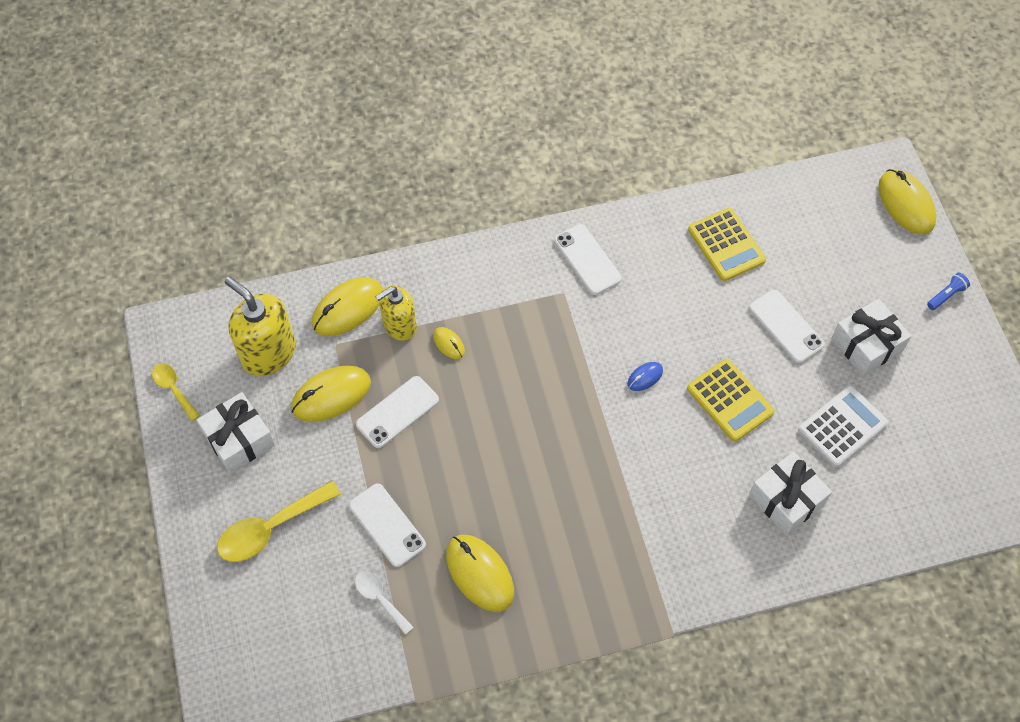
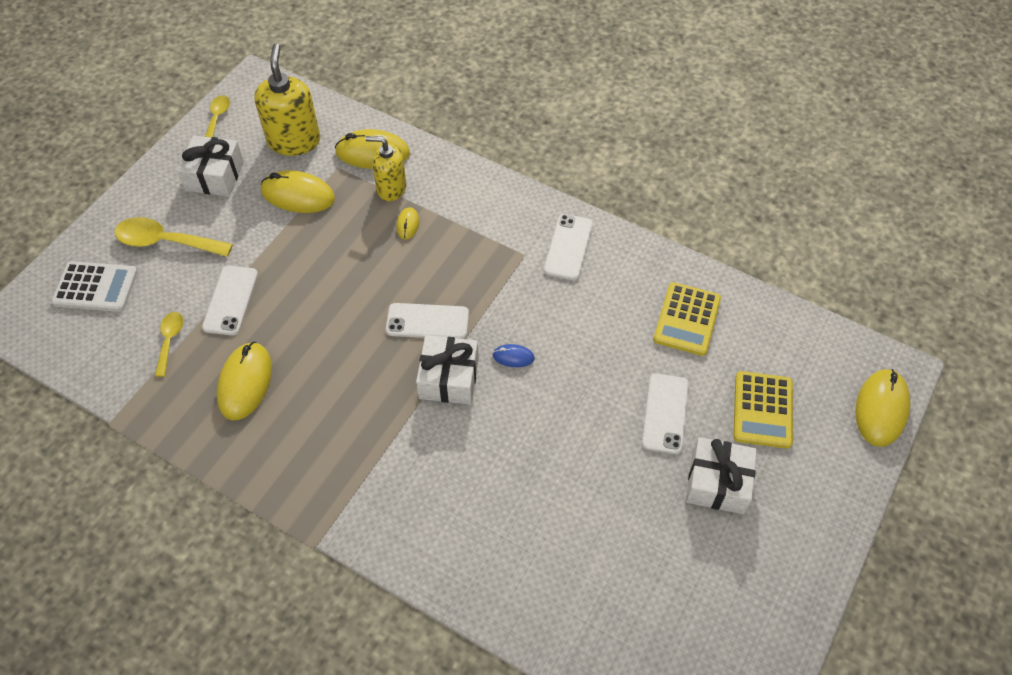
camera: 45 degrees right, 5 degrees down
(380, 599) = (170, 341): white spoon -> yellow spoon
(397, 412) = (323, 239): white phone -> white phone (427, 322)
(730, 400) = (556, 427): yellow calculator -> yellow calculator (762, 410)
(786, 499) = (513, 535): white gift -> white gift (449, 378)
(842, 427) = (622, 524): white calculator -> white calculator (95, 287)
(946, 295) = (835, 506): blue flashlight -> none

